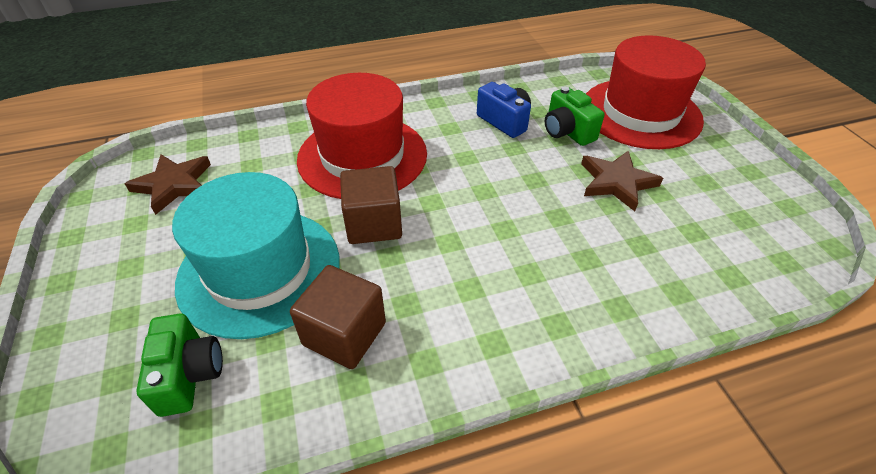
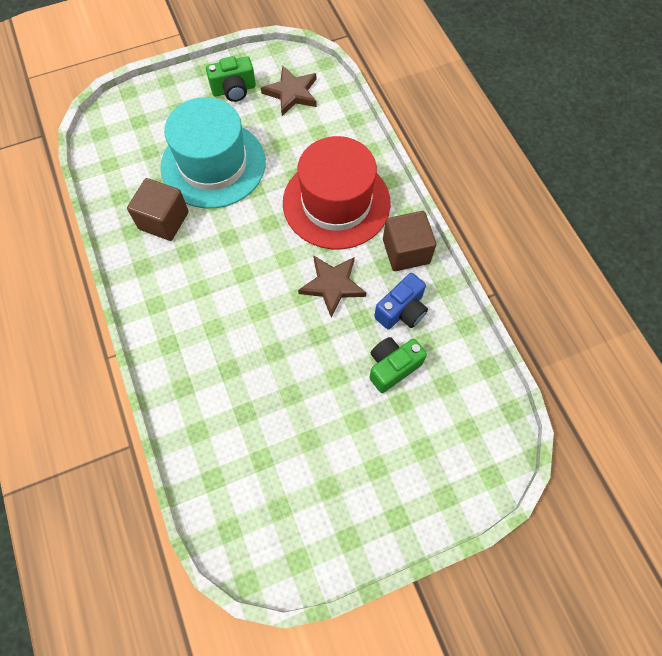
camera: 85 degrees right, 20 degrees up
(189, 375) = (139, 152): green camera -> green camera (234, 90)
(374, 224) = (259, 222): brown cube -> brown cube (406, 251)
(616, 182) = (320, 403): brown star -> brown star (332, 285)
(640, 113) = (436, 445): red hat -> none

